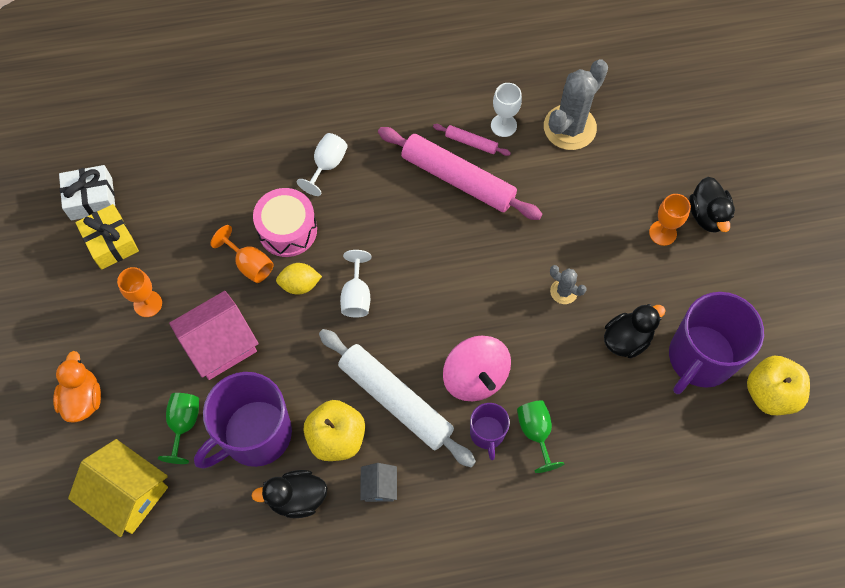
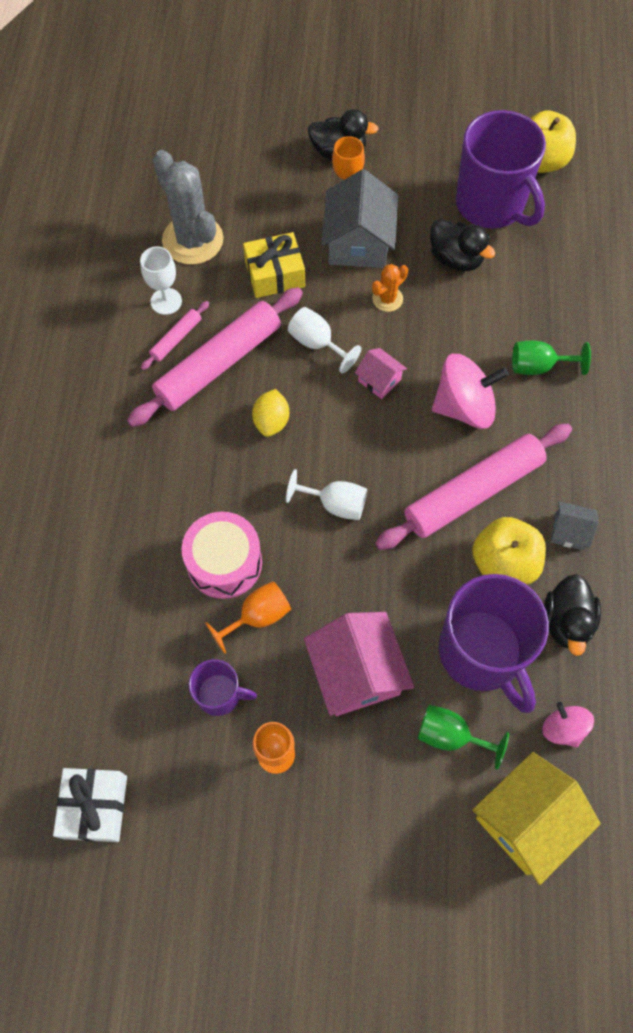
camera: 75 degrees left, 0 degrees up
(83, 398) = (387, 861): orange duck -> none
(111, 242) = (171, 789): yellow gift -> yellow gift (275, 274)
(205, 510) = (563, 728): none -> pink spinning top
(300, 284) = (302, 563): yellow lemon -> yellow lemon (271, 421)
(327, 165) = (150, 498): white goblet -> white goblet (317, 343)
(396, 400) = (473, 492): white rolling pin -> pink rolling pin
(480, 303) = (379, 380): none -> pink house
(487, 433) = (530, 411): purple mug -> purple mug (220, 695)
(564, 291) = (387, 299): grey cactus -> orange cactus
(614, 255) = (358, 243): none -> grey house
(627, 339) = (456, 259): black duck -> black duck turned 150 degrees clockwise

